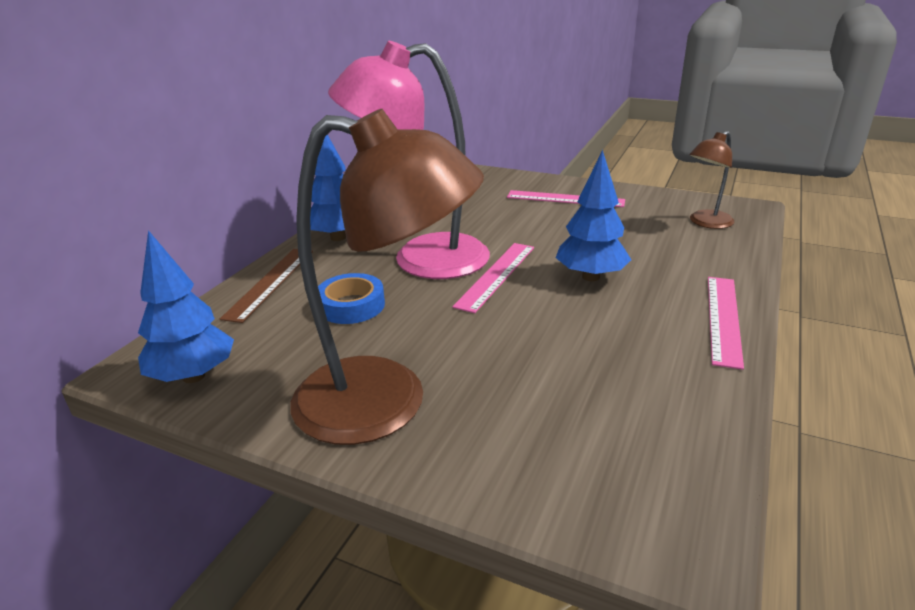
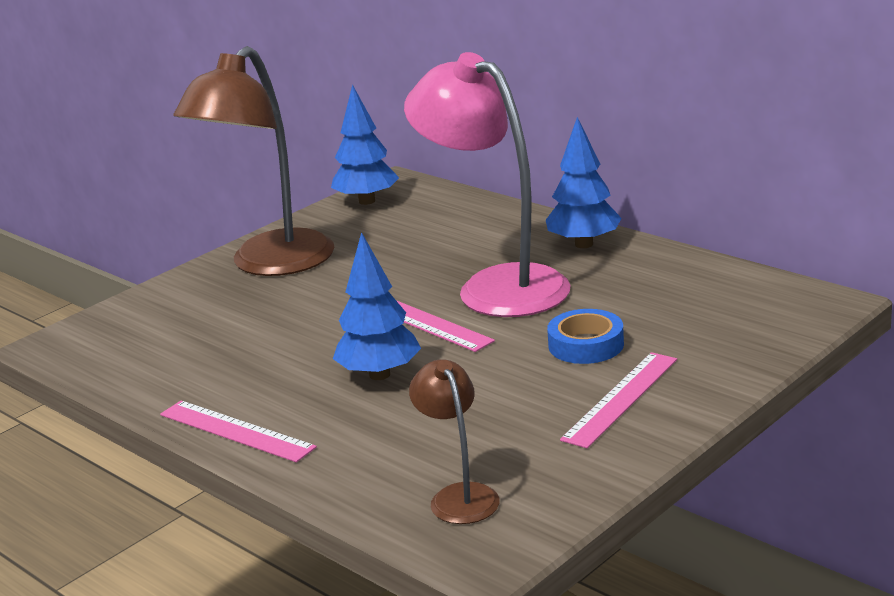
camera: 110 degrees right, 5 degrees down
(270, 283) = (497, 217): brown ruler -> none
(351, 305) = (423, 252): blue tape -> blue tape (586, 345)
(421, 258) = (496, 286): pink lamp -> pink lamp turned 60 degrees counterclockwise

